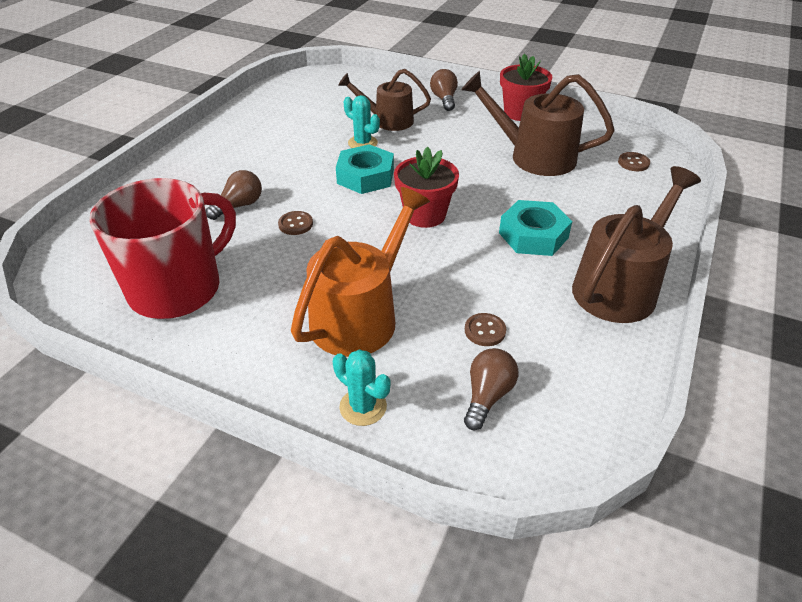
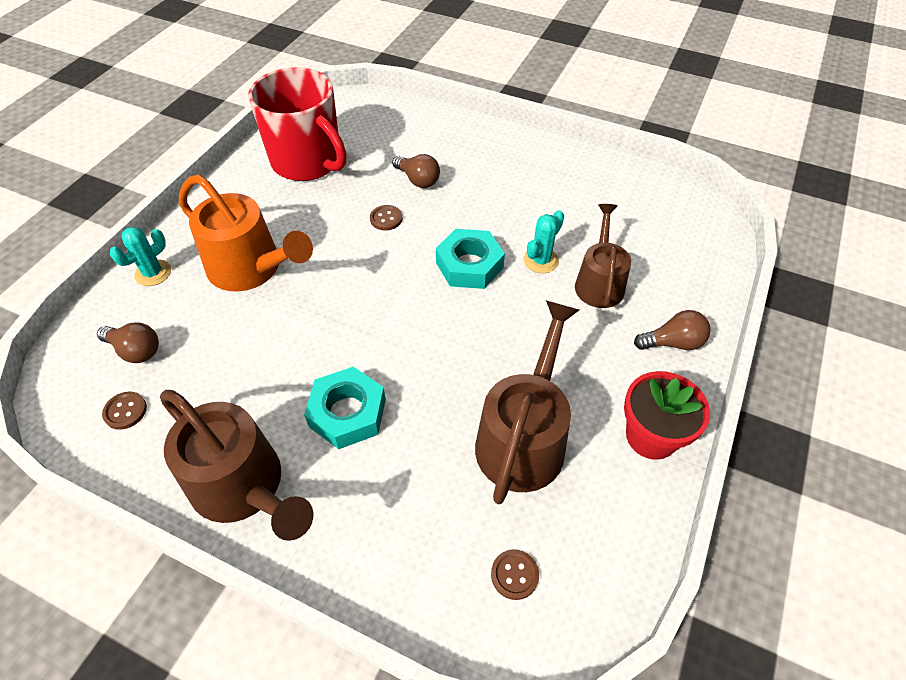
camera: 90 degrees right, 10 degrees up
(425, 215) = (394, 315): red flower pot -> none
(485, 331) = (210, 355): brown button -> brown button (125, 411)

